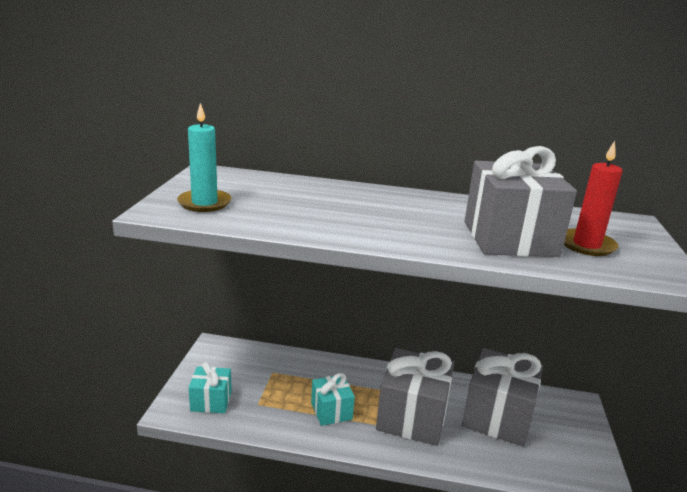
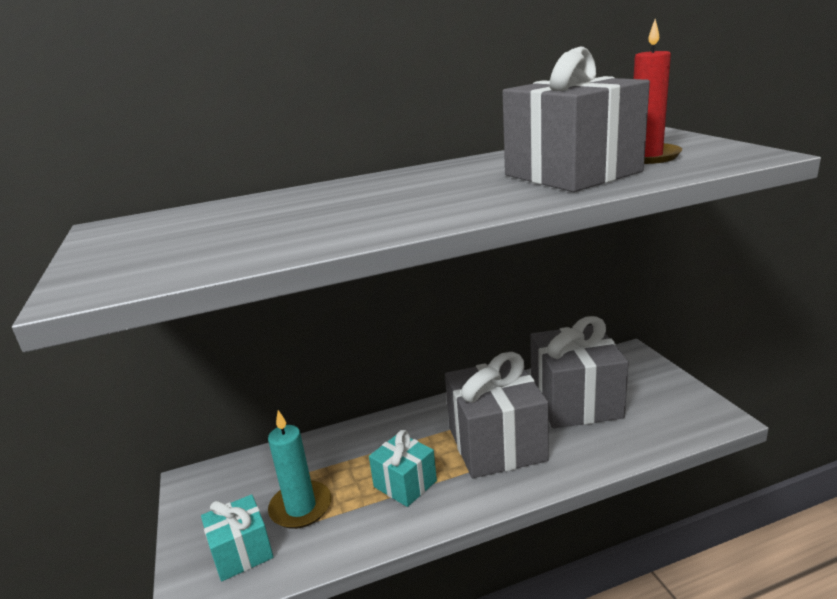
camera: 25 degrees left, 0 degrees up
(204, 203) = (152, 257): turquoise candle -> turquoise candle (301, 507)

